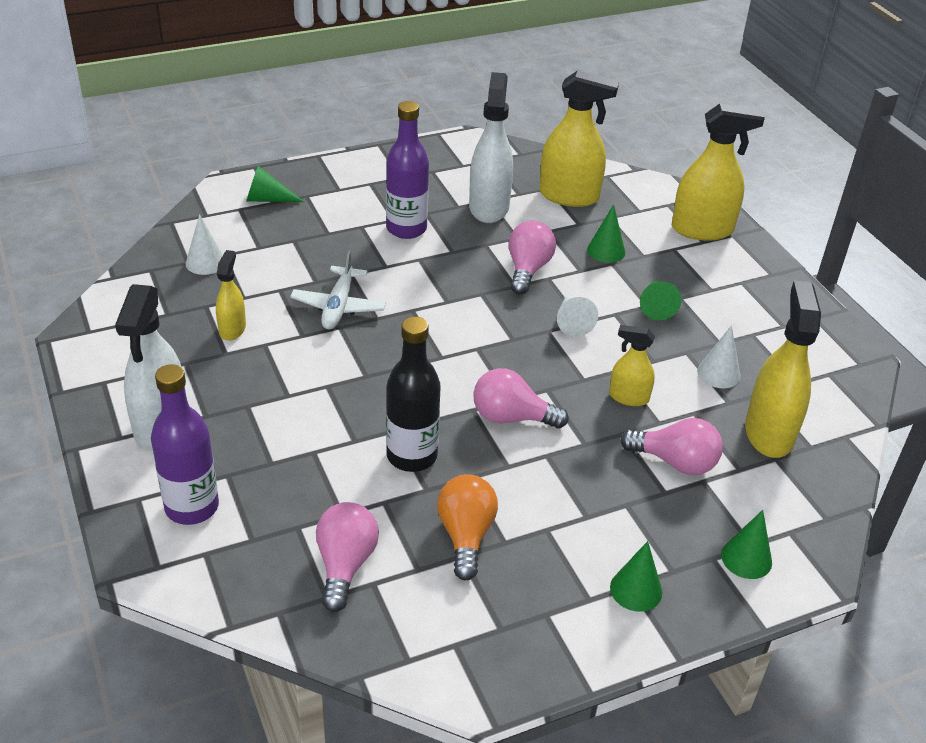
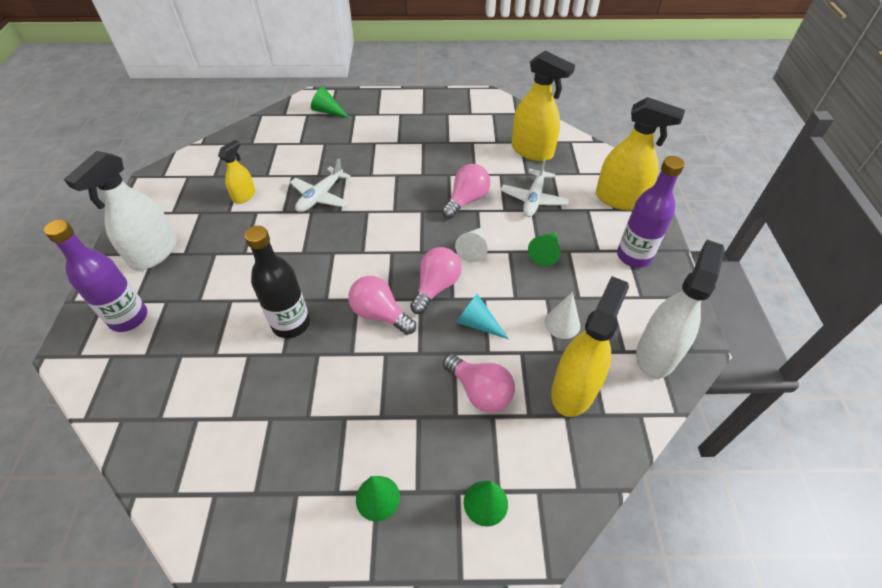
camera: 25 degrees right, 10 degrees up
(205, 262) = (261, 146): white cone -> none
(345, 565) = (188, 397): pink light bulb -> pink light bulb (436, 287)
(406, 229) = (402, 151): purple bottle -> purple bottle (633, 256)
(466, 535) = (284, 402): orange light bulb -> none
(489, 207) = (469, 147): white spray bottle -> white spray bottle (656, 354)
(606, 251) = (533, 199): green cone -> white plane
(628, 397) = (477, 323): yellow spray bottle -> turquoise cone

